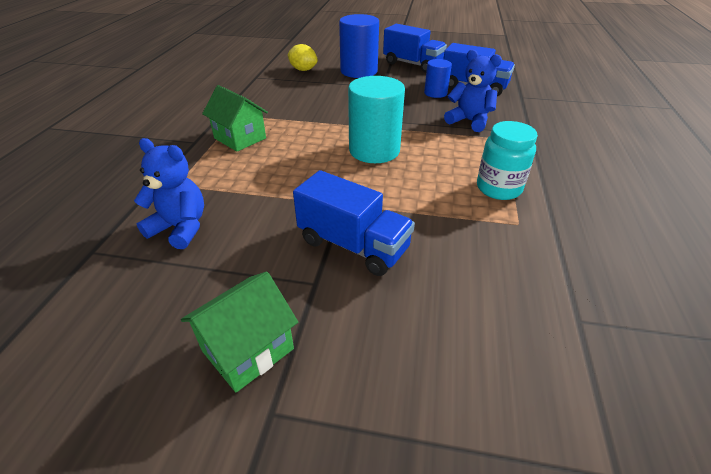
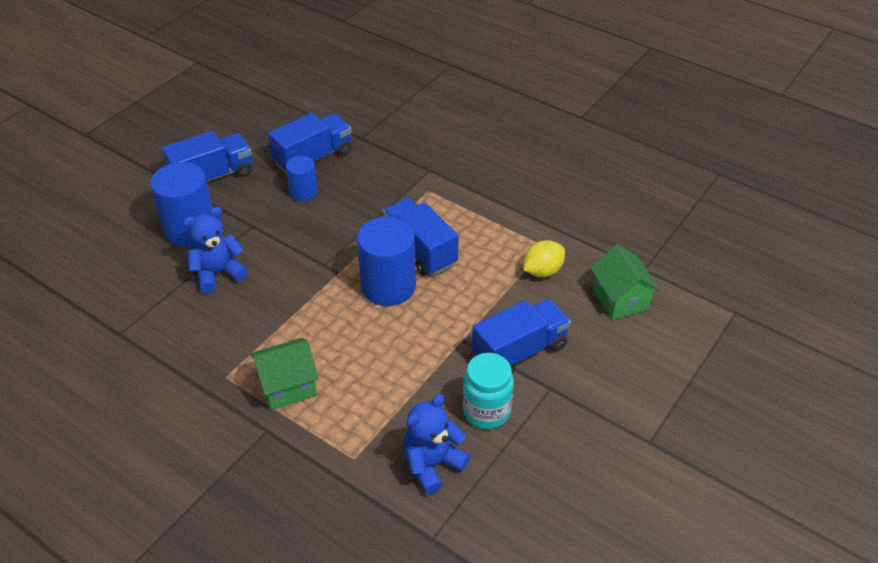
camera: 65 degrees left, 5 degrees up
(248, 350) = (596, 443): green house -> green house (620, 299)
(303, 70) = (138, 279): yellow lemon -> yellow lemon (542, 271)
(374, 150) = (388, 286): turquoise cylinder -> blue cylinder
(430, 153) = (420, 250): none -> blue truck
(469, 121) = (381, 197): blue teddy bear -> blue teddy bear (218, 273)
(498, 188) = (498, 234): turquoise jar -> turquoise jar (486, 411)

